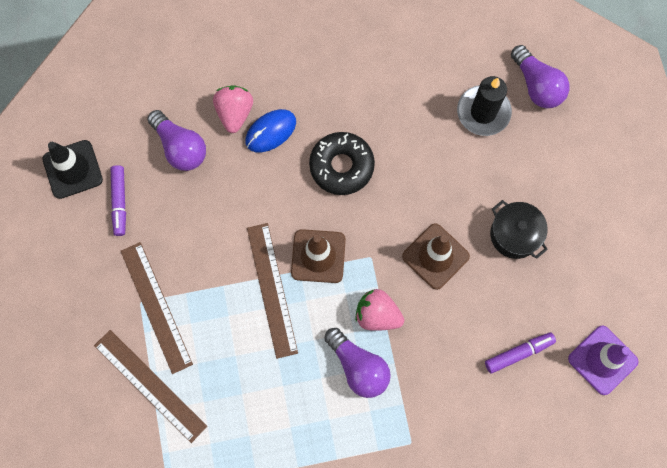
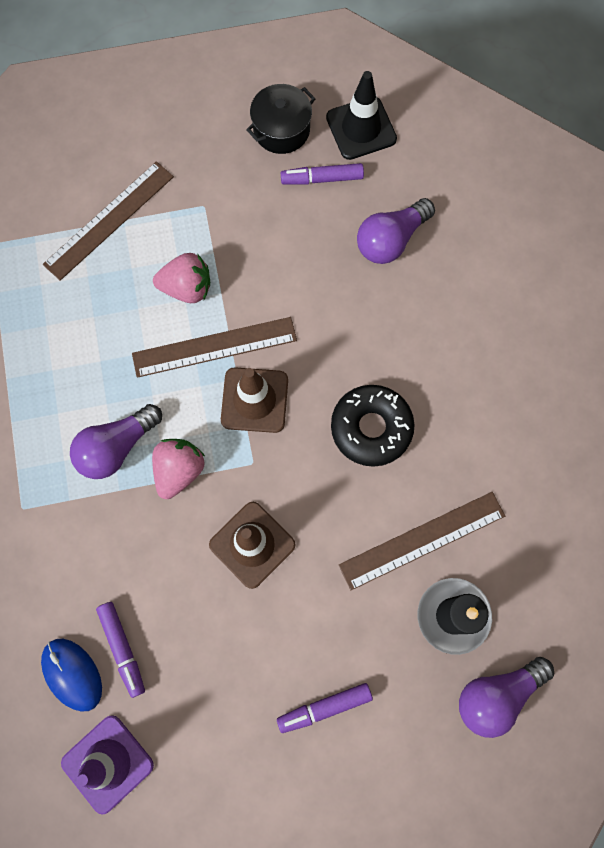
camera: 90 degrees right, 0 degrees up
(156, 307) = (197, 222): brown ruler -> brown ruler (422, 540)
(234, 113) = (437, 300): pink strawberry -> pink strawberry (187, 288)
(270, 131) = (415, 342): blue mouse -> blue mouse (72, 674)
(514, 235) = (280, 651): black pot -> black pot (281, 130)
(552, 203) = (324, 707): none -> purple marker

